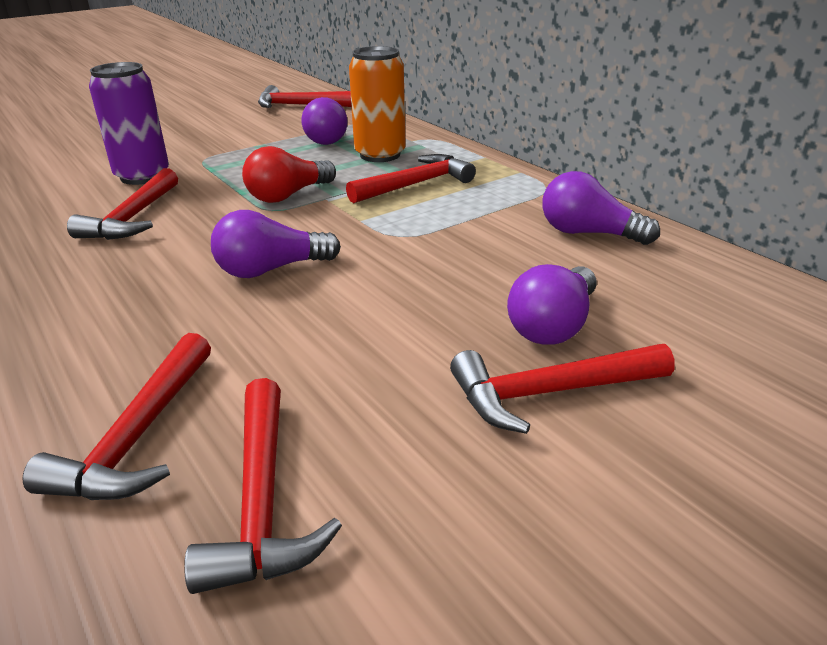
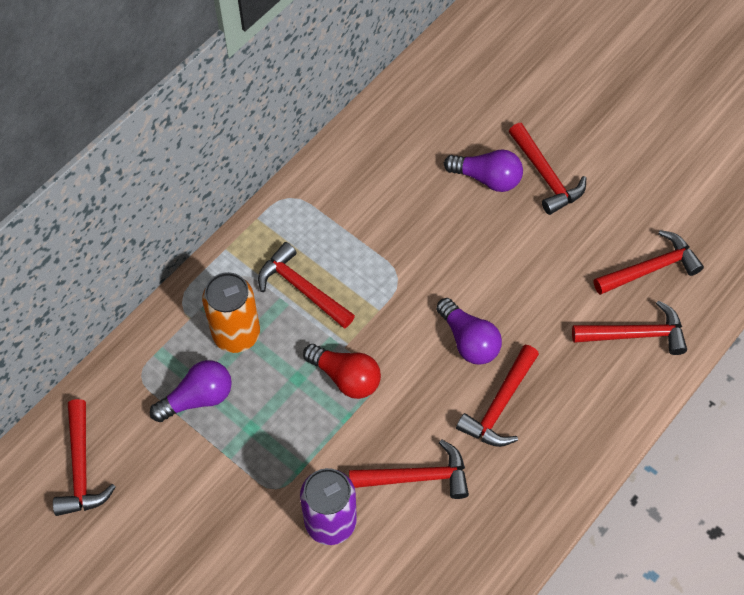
camera: 105 degrees left, 30 degrees up
(158, 278) = (500, 405): none -> red hammer
(588, 233) = (366, 166): purple light bulb -> none

